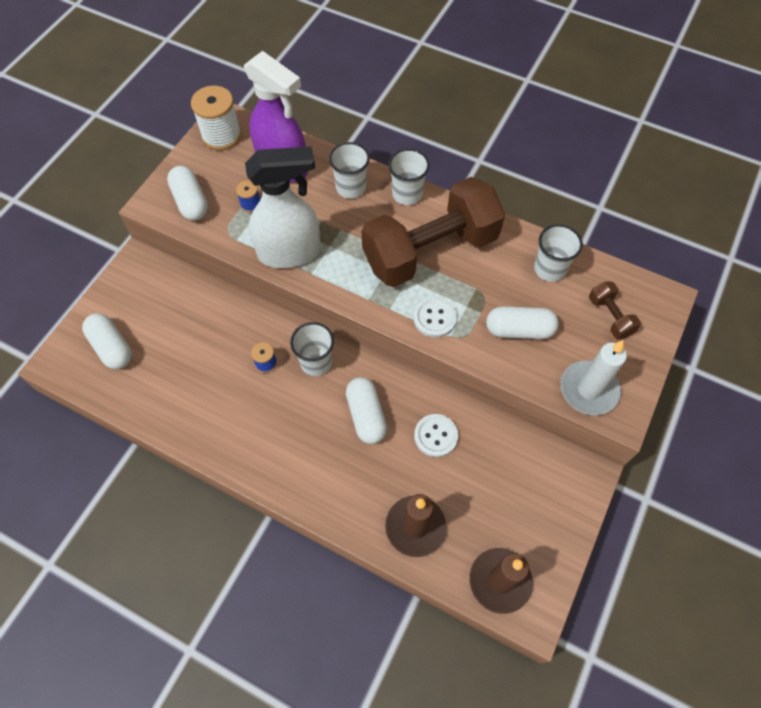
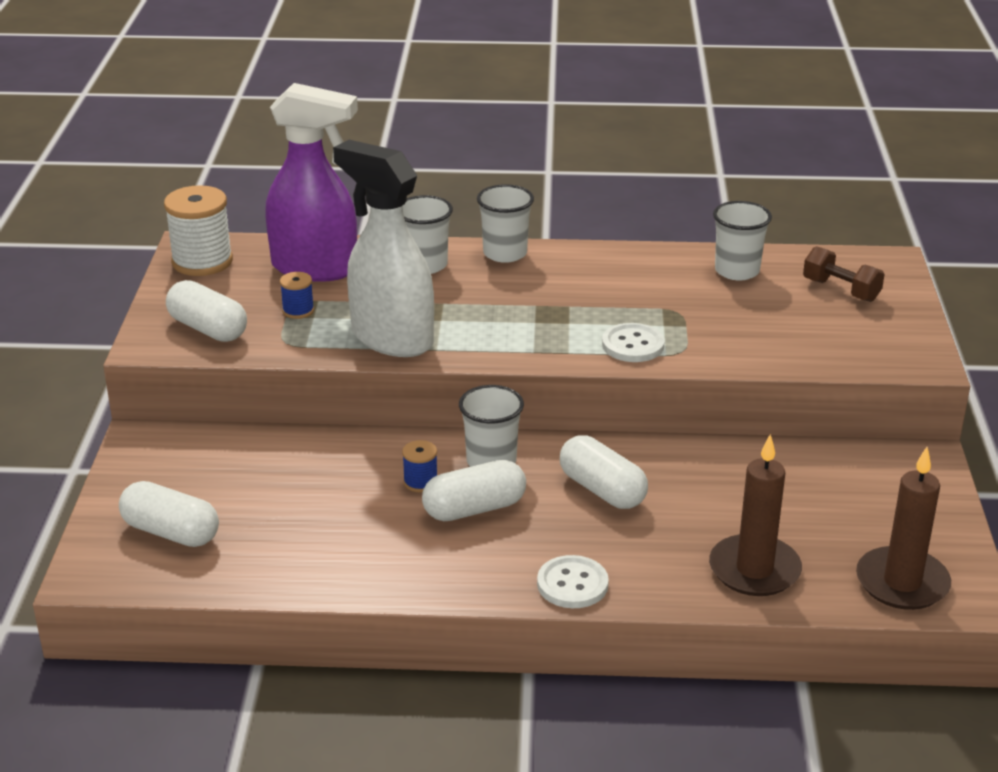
camera: 25 degrees left, 30 degrees down
(290, 252) = (391, 338): white spray bottle -> white spray bottle turned 105 degrees counterclockwise
(430, 251) = (577, 292): brown dumbbell -> none
(436, 436) = (710, 481): white button -> white button (572, 584)
(519, 330) = (745, 328): white capsule -> white capsule (474, 508)
(588, 389) = (869, 352): white candle -> none

